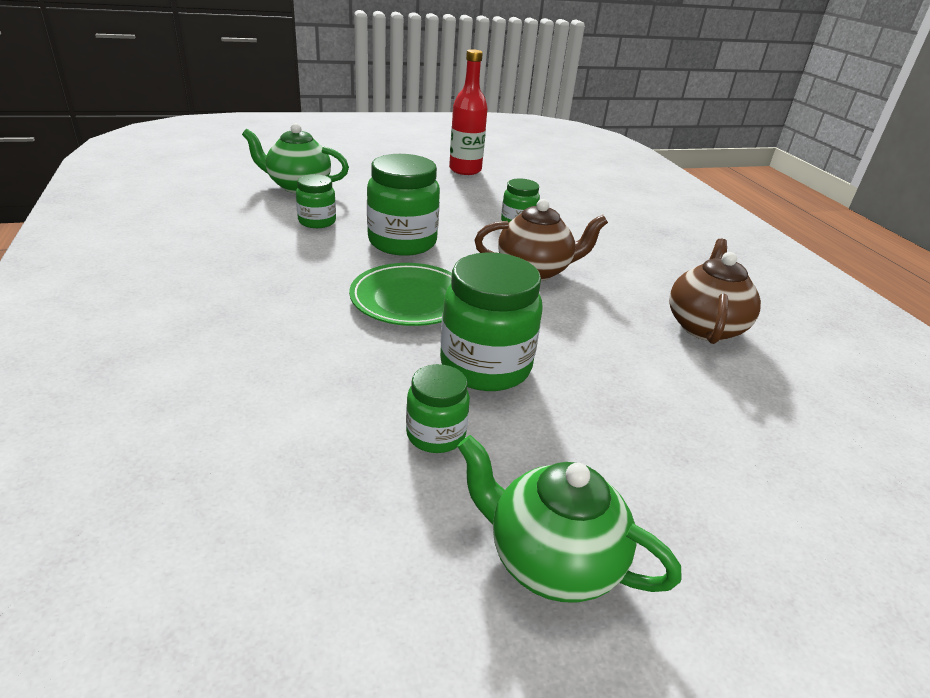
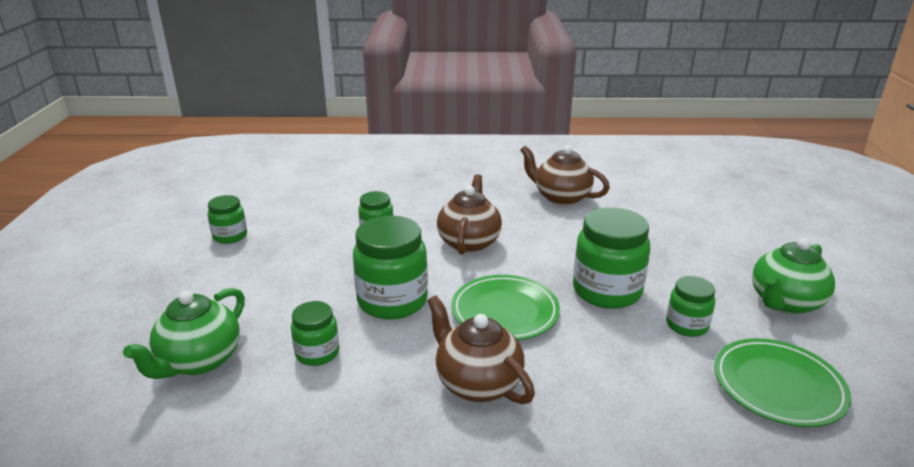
camera: 70 degrees left, 5 degrees down
(289, 292) = (477, 383): none -> brown teapot
(318, 520) = (778, 386): none -> green plate
(465, 170) = (230, 236): red bottle -> green jar

